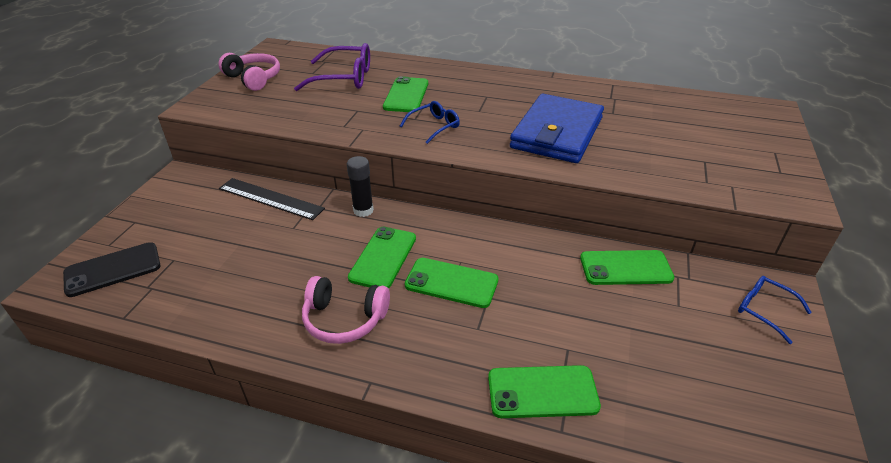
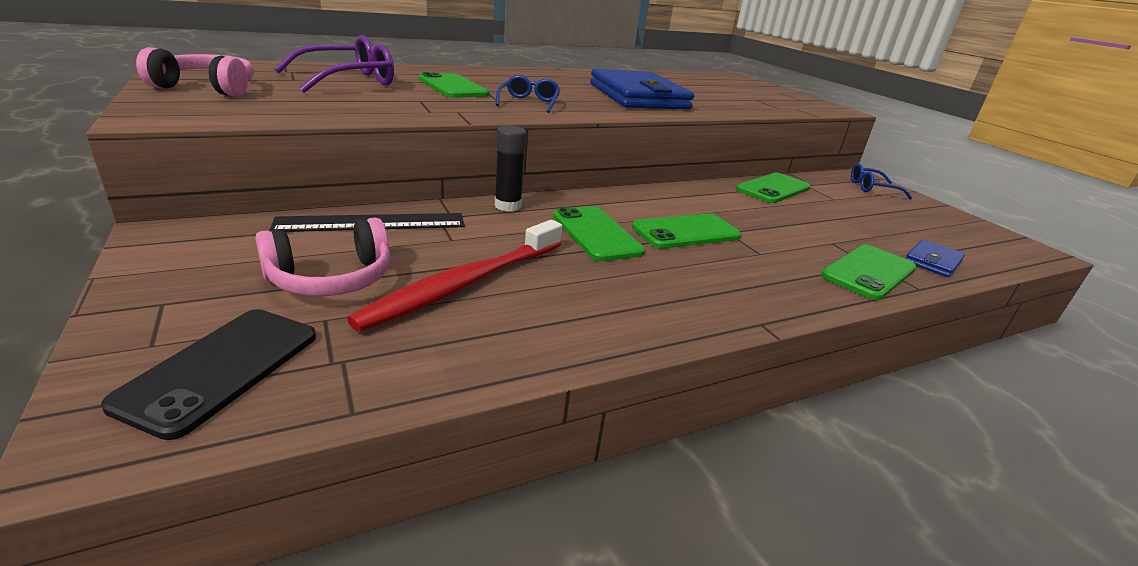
camera: 45 degrees left, 10 degrees down
(255, 265) = (465, 284): none -> red toothbrush
(344, 319) = (650, 289): pink headphones -> pink headphones (331, 279)
(640, 417) = (932, 261): none -> blue wallet

